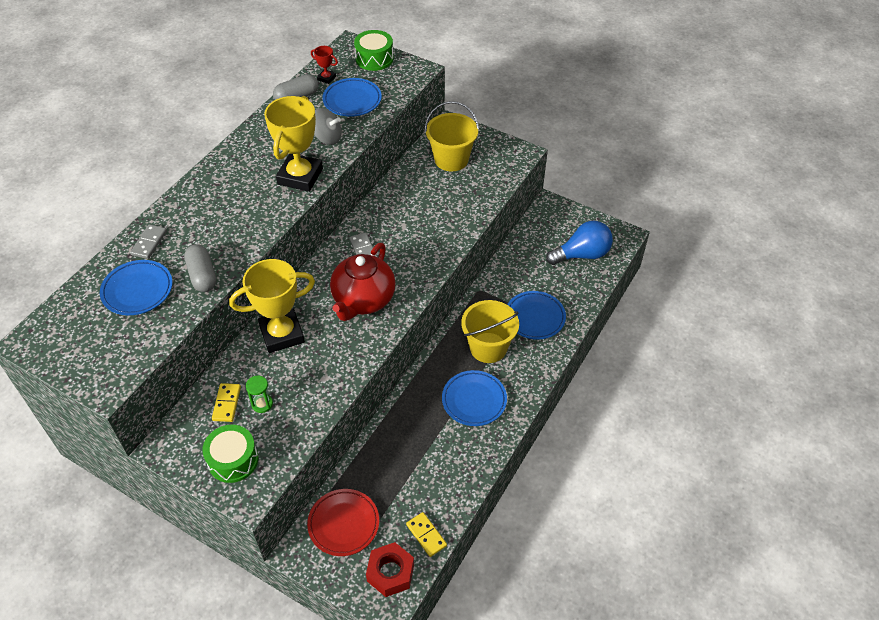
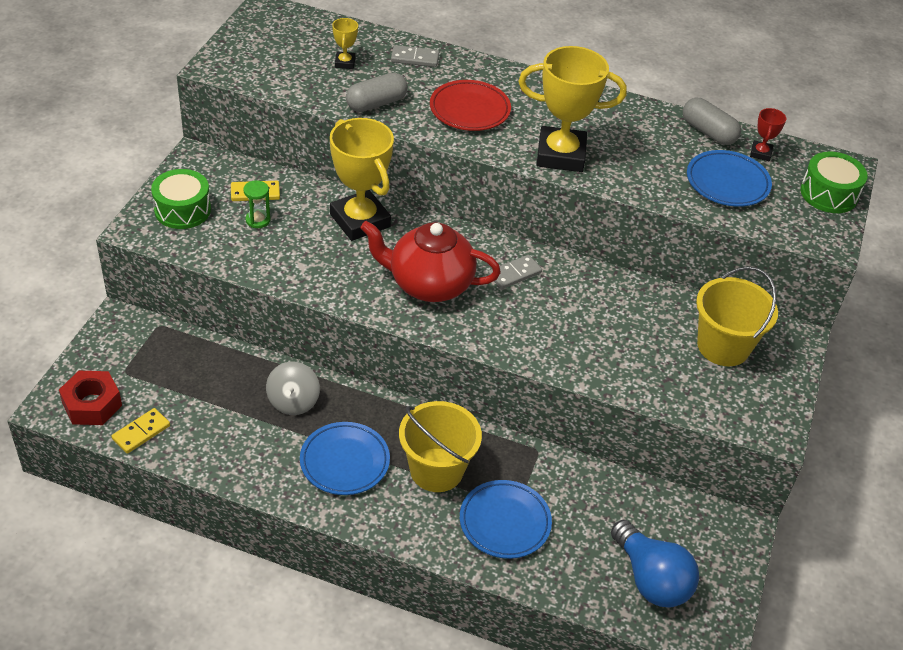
camera: 75 degrees right, 5 degrees down
(137, 290) = (345, 63): blue plate -> yellow trophy
(327, 138) = (642, 169): grey spinning top -> grey spinning top (293, 401)
(343, 524) = (153, 354): red plate -> red plate (469, 110)

